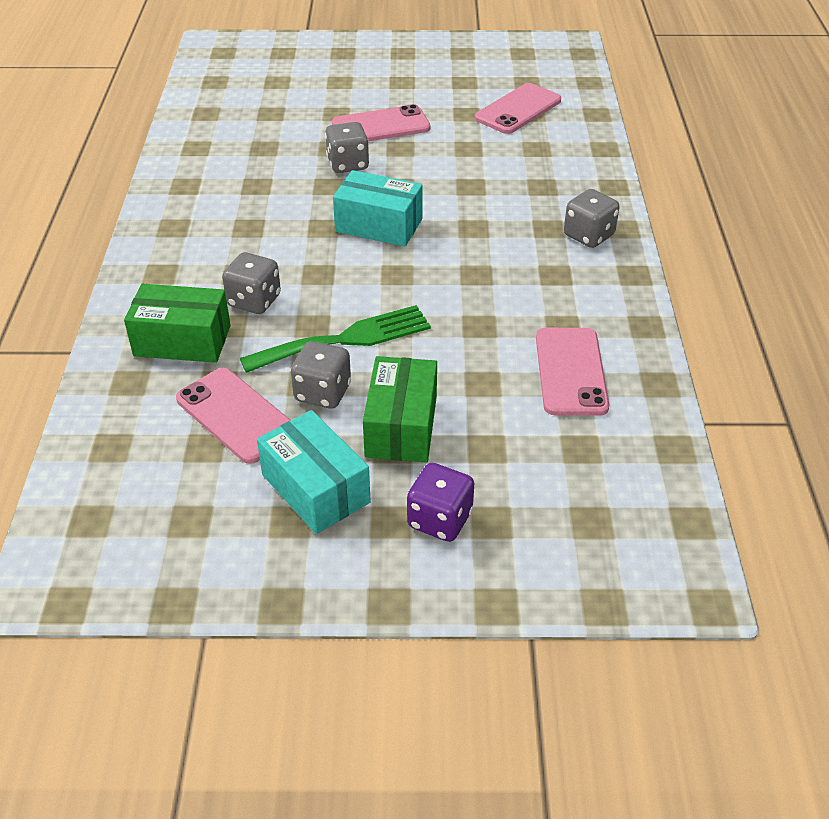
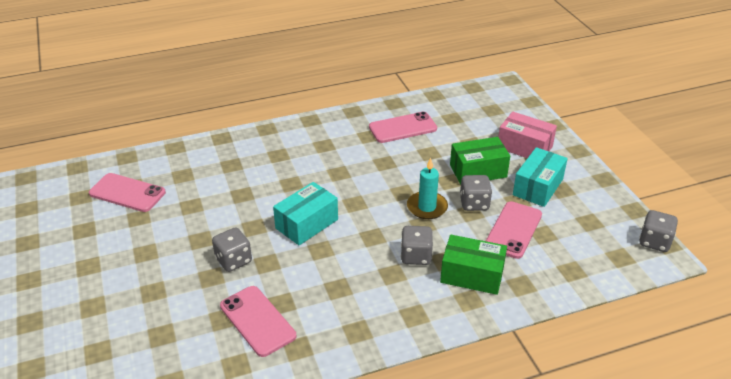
camera: 110 degrees left, 5 degrees down
(182, 340) = (472, 275): green box -> green box turned 60 degrees counterclockwise
(345, 339) = (427, 207): green fork -> turquoise candle
(379, 225) = (307, 224): turquoise box -> turquoise box turned 45 degrees clockwise
(381, 126) = (170, 258): pink phone -> pink phone (257, 321)
(440, 520) = (524, 147): purple dice -> pink box
(588, 235) = (280, 139): grey dice -> grey dice (654, 242)

